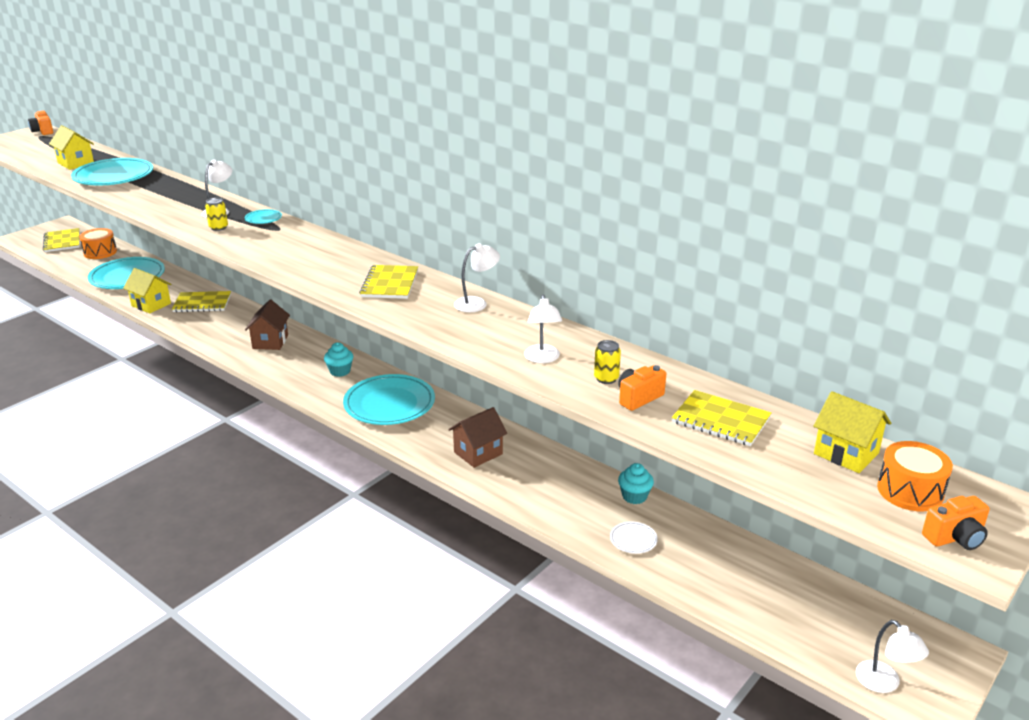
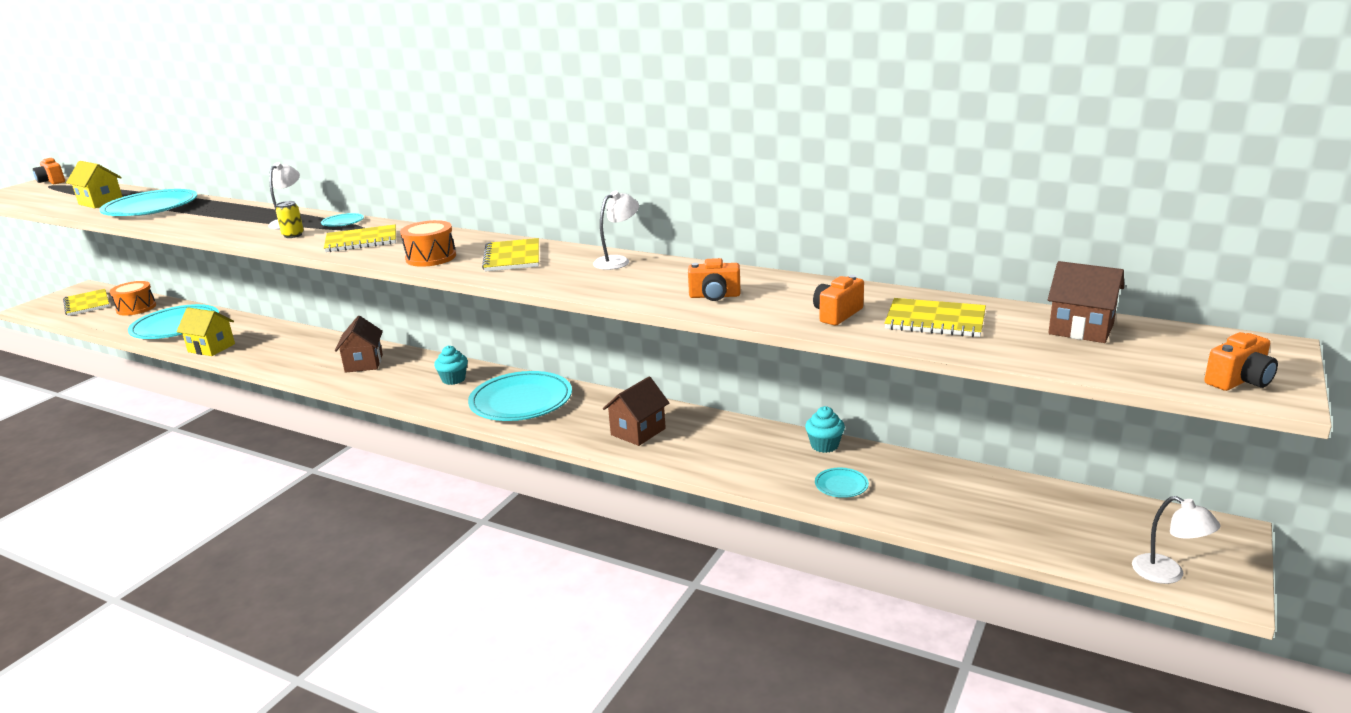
camera: 10 degrees left, 5 degrees down
(202, 303) = (272, 339): yellow notebook -> yellow notebook (361, 241)
(542, 358) = (714, 296): white lamp -> orange camera
(606, 378) = (793, 303): yellow can -> none
(633, 540) = (841, 485): white plate -> turquoise plate
(846, 453) = (1081, 329): yellow house -> brown house
(910, 491) = (1166, 350): orange drum -> orange drum (431, 257)

